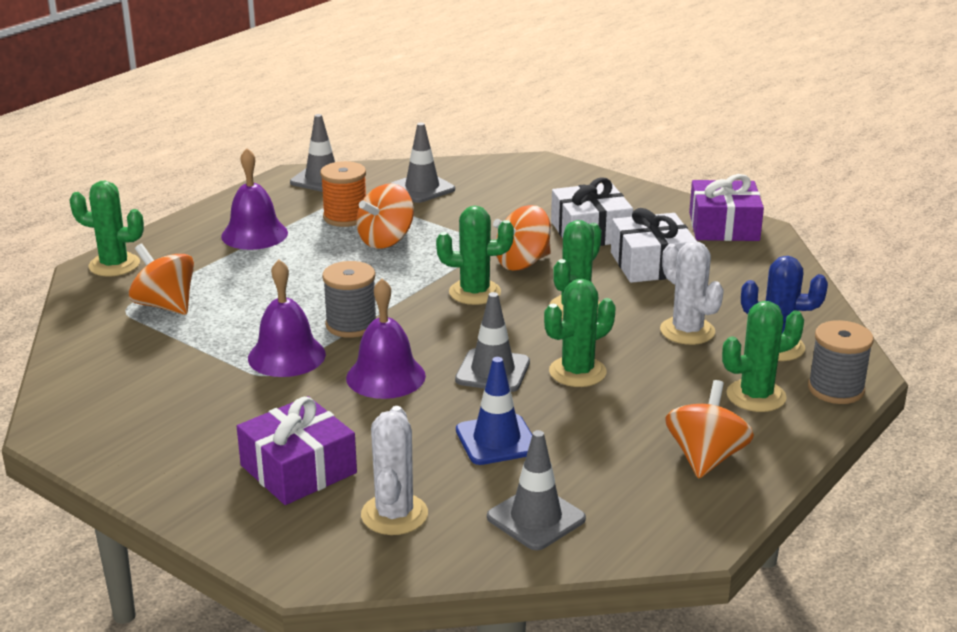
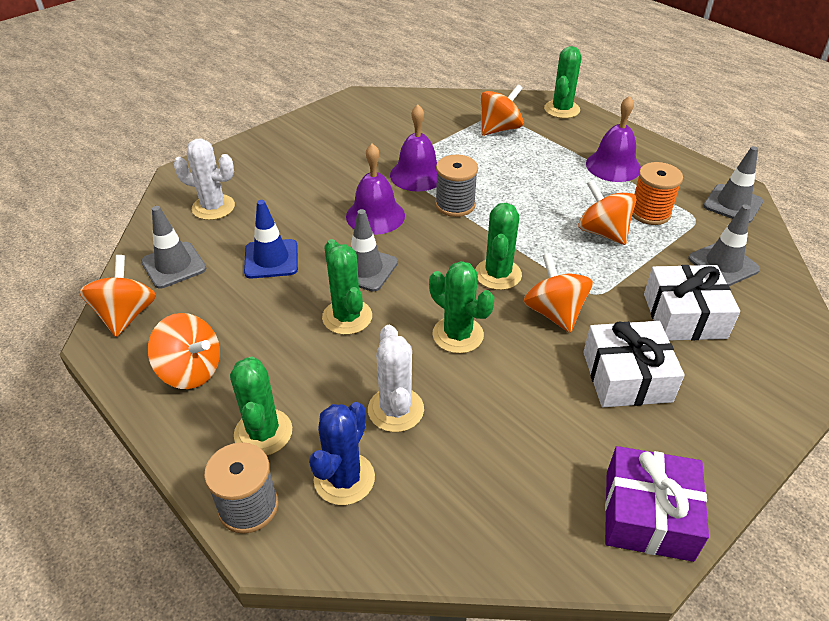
camera: 100 degrees right, 15 degrees up
(298, 469) = (280, 175): purple gift -> none
(645, 532) = (126, 315): none -> orange spinning top
(651, 264) = (545, 414): white gift -> white gift (684, 316)
(687, 331) = (395, 409): white cactus -> white cactus turned 75 degrees counterclockwise

